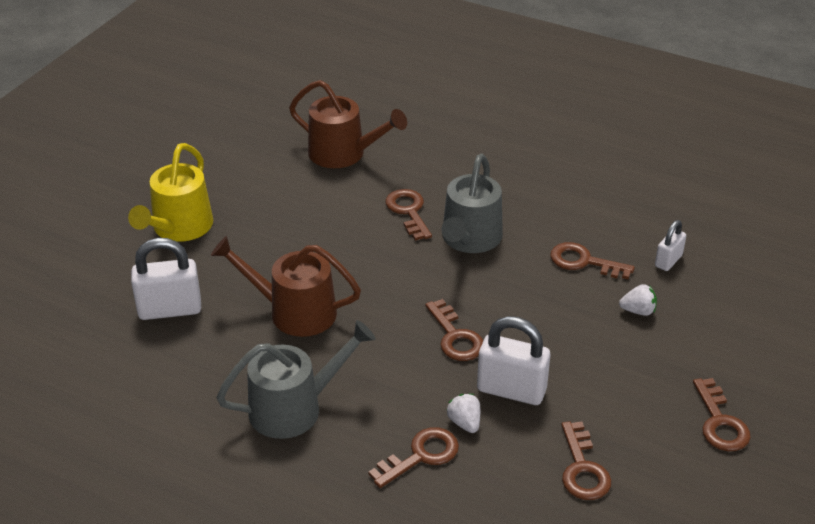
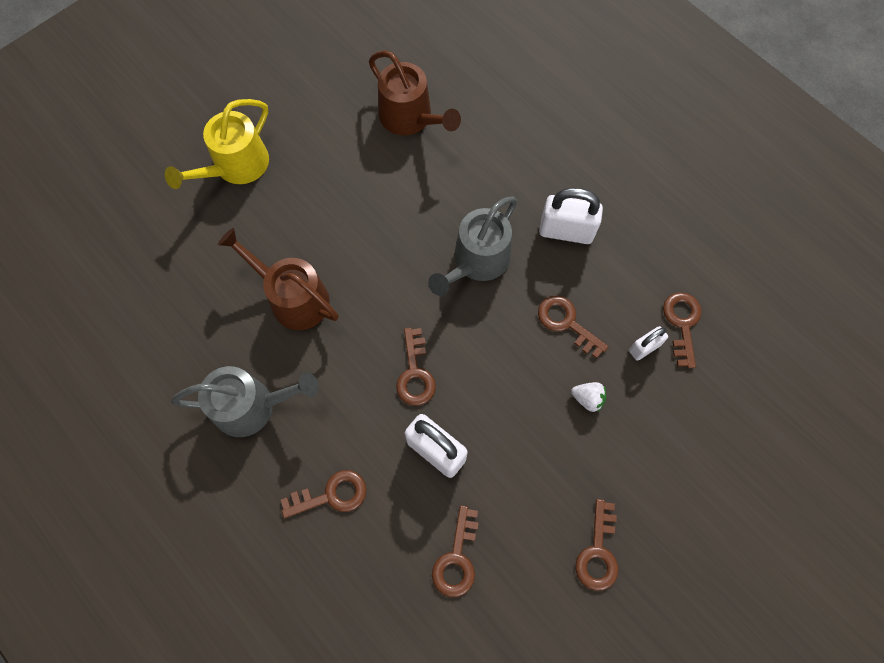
camera: 20 degrees right, 30 degrees up
(170, 309) = (194, 260): white padlock -> white padlock (566, 231)
(408, 211) = (437, 209): brown key -> brown key (682, 323)
(464, 423) = (382, 472): white strawberry -> none

